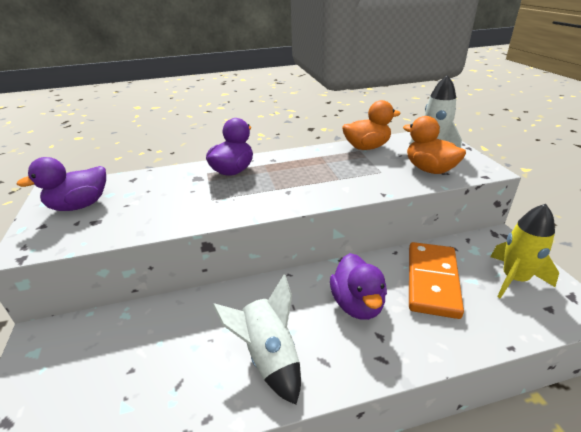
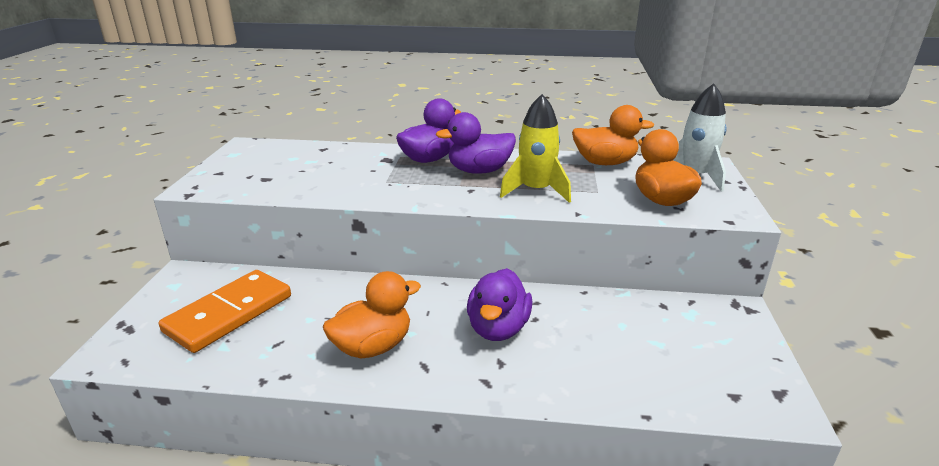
camera: 20 degrees right, 5 degrees down
(80, 205) = (260, 162): purple duck -> purple duck (479, 171)
(269, 357) = (373, 347): white rocket -> orange duck
(432, 281) = (605, 330): orange domino -> orange domino (229, 313)
(514, 279) = (715, 355): yellow rocket -> yellow rocket (536, 191)

